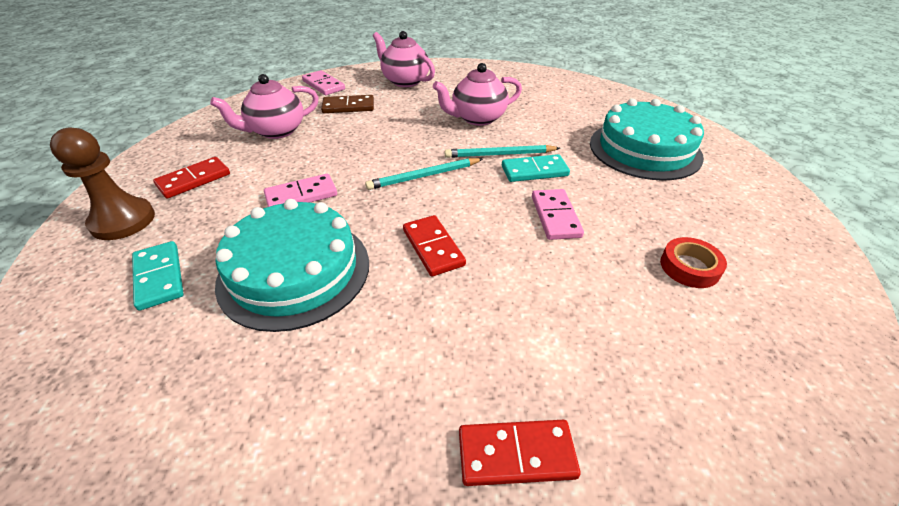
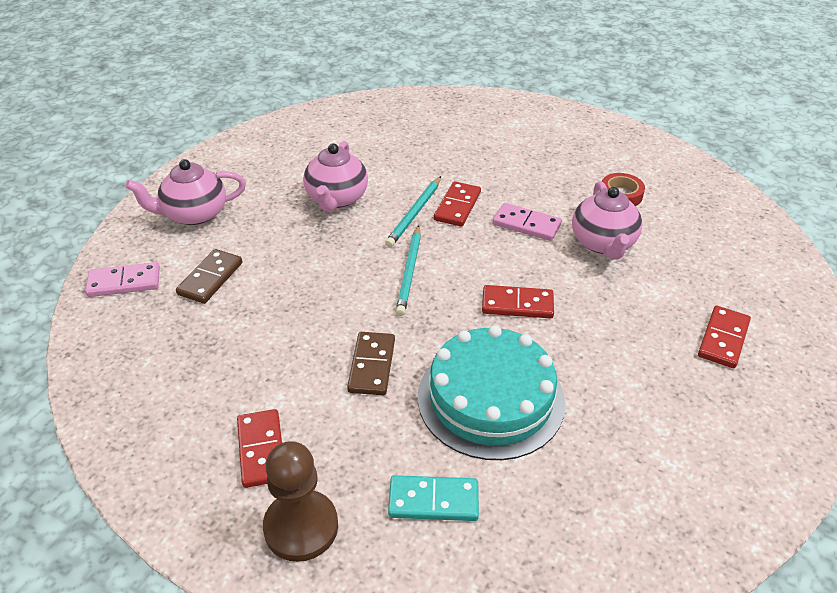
camera: 60 degrees left, 0 degrees up
(276, 131) = (209, 354): pink teapot -> pink teapot (603, 244)
(301, 195) = (372, 365): pink domino -> brown domino
(534, 171) = (457, 206): turquoise domino -> red domino
(644, 149) = (477, 138): turquoise cake -> none

